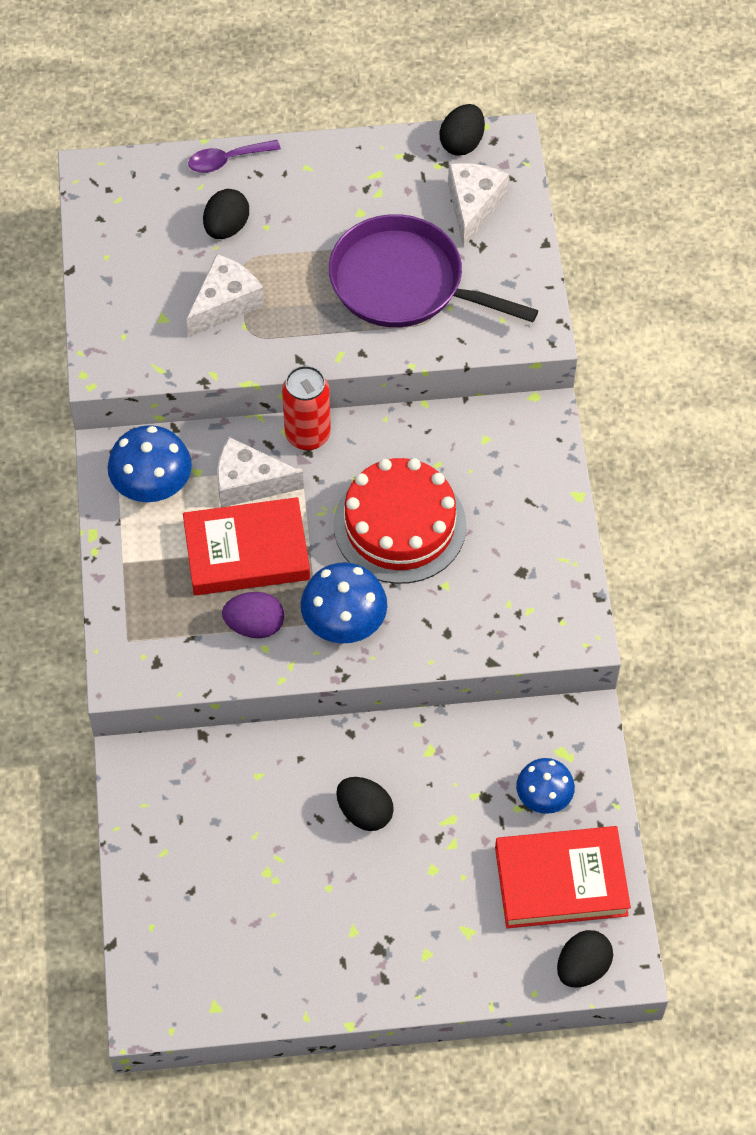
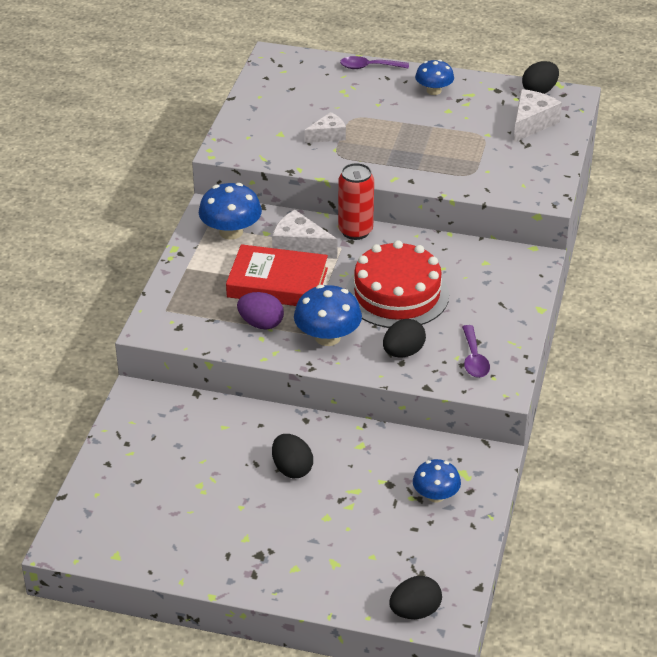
camera: 20 degrees right, 20 degrees down
(225, 303) = (328, 135): white cheese -> white cheese, size x0.67
(226, 228) = (350, 99): black egg -> black egg (403, 352)
(328, 181) = (434, 91): none -> blue mushroom
(403, 283) = (460, 151): purple pan -> none
(530, 600) = (474, 359): none -> purple spoon
(561, 881) = (424, 551): red book -> none

